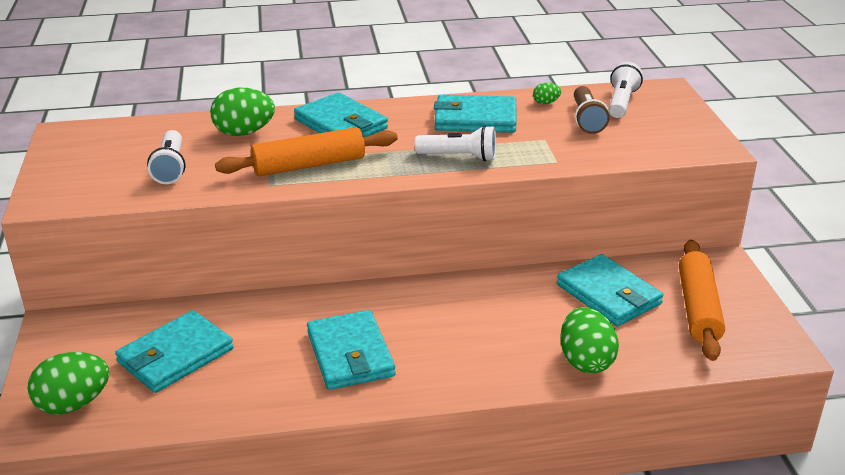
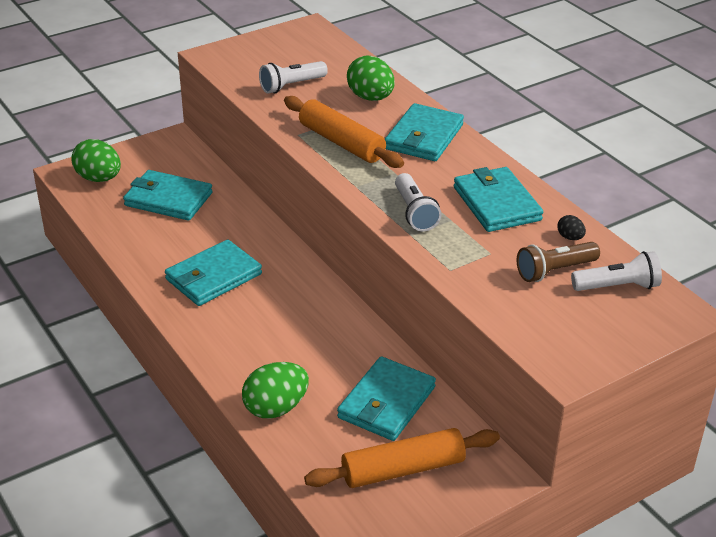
camera: 65 degrees right, 5 degrees up
(546, 103) = (570, 237): green egg -> black egg

